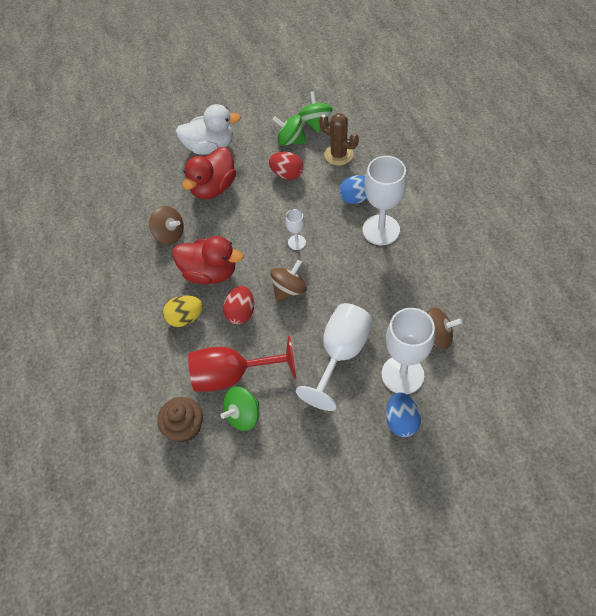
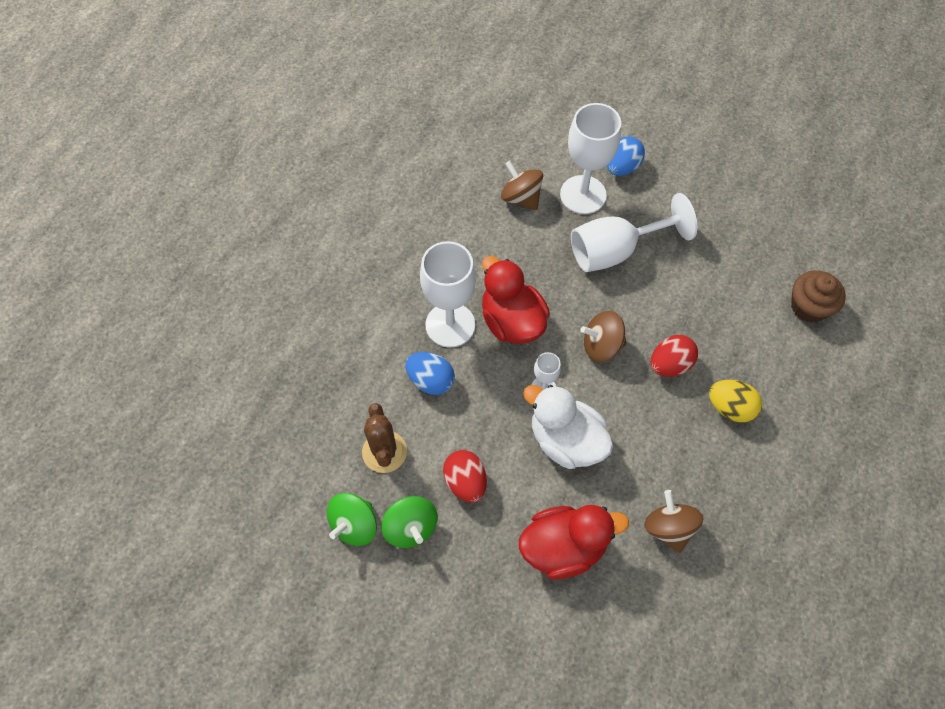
camera: 140 degrees left, 5 degrees up
(210, 147) = (510, 619): white duck -> white duck (566, 440)
(210, 272) = (663, 436): red duck -> red duck (512, 321)
(232, 375) = (729, 314): red goblet -> none
(243, 415) = (748, 274): green spinning top -> none

